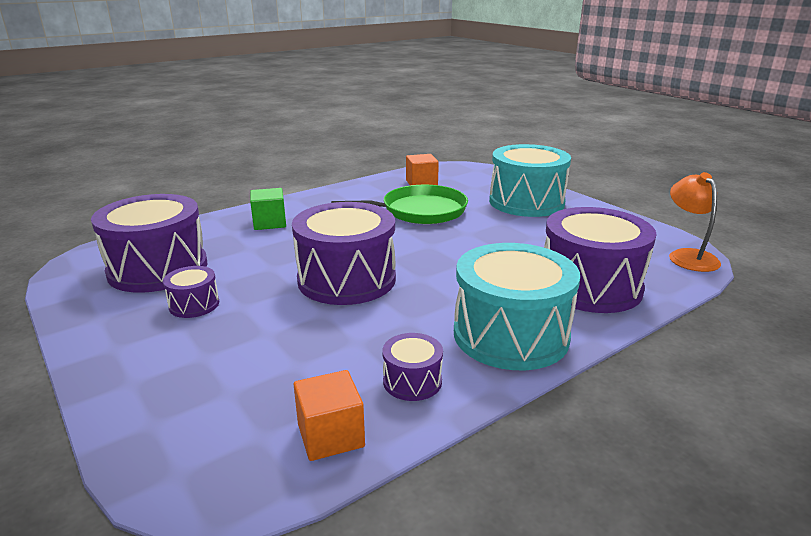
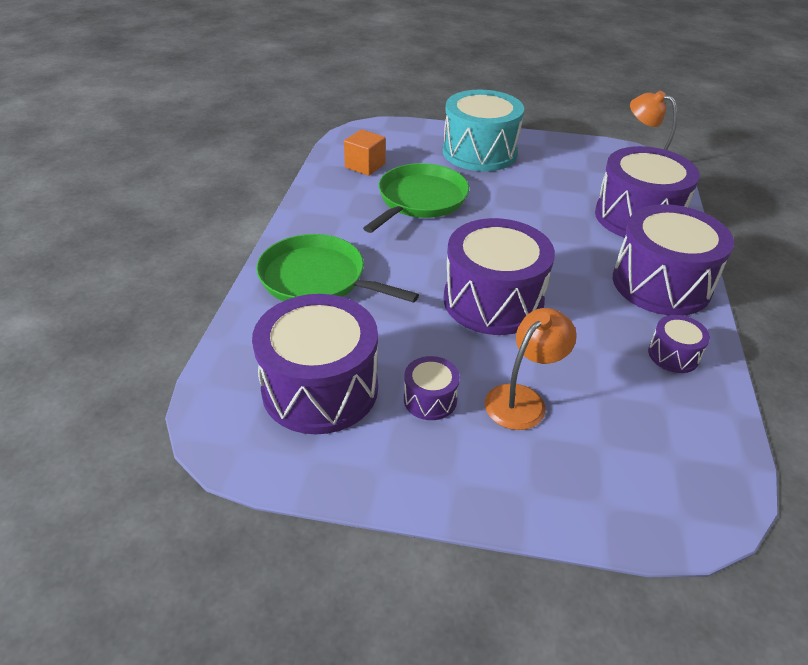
camera: 45 degrees left, 15 degrees up
(243, 337) = (523, 399): none -> orange lamp
(269, 223) = (317, 279): green cube -> green pan
(330, 435) = (701, 423): orange cube -> none
(510, 335) = (661, 284): turquoise drum -> purple drum

